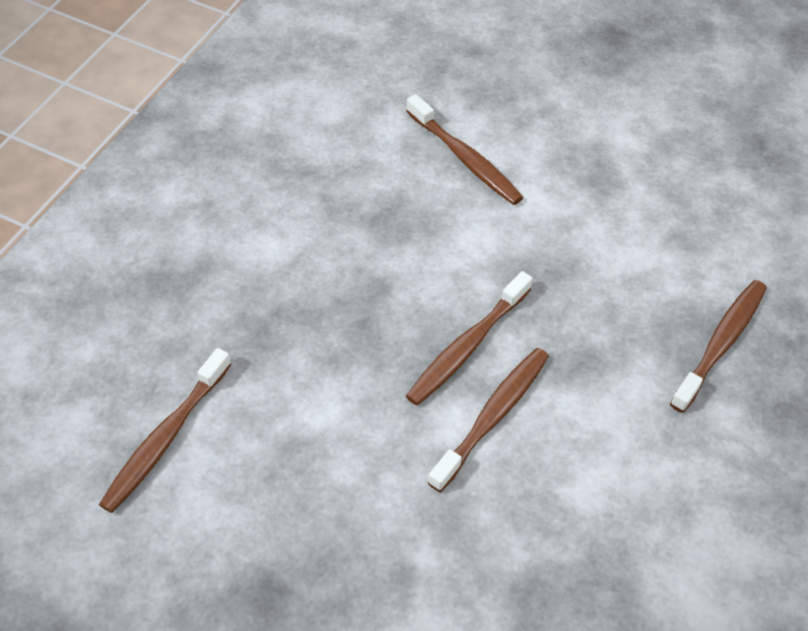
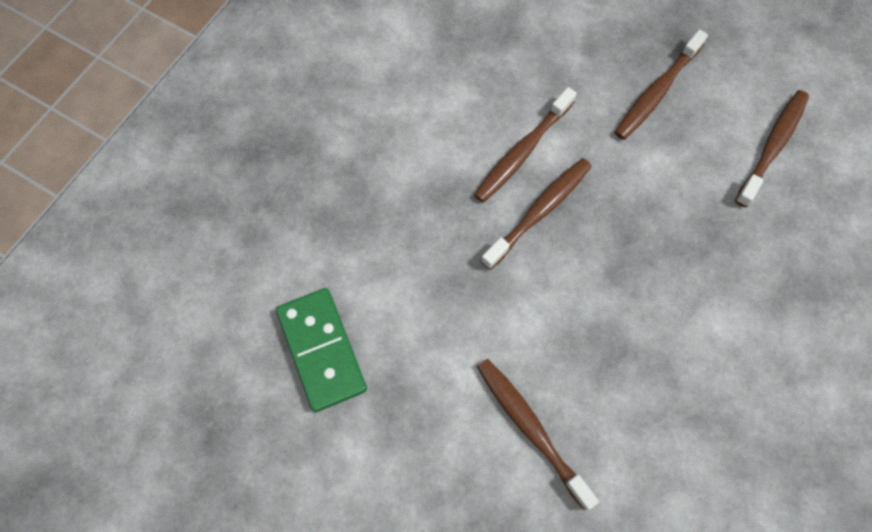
camera: 175 degrees left, 15 degrees up
(679, 209) = (322, 350): none -> green domino
(720, 343) = (326, 205): brown toothbrush -> brown toothbrush (657, 92)

